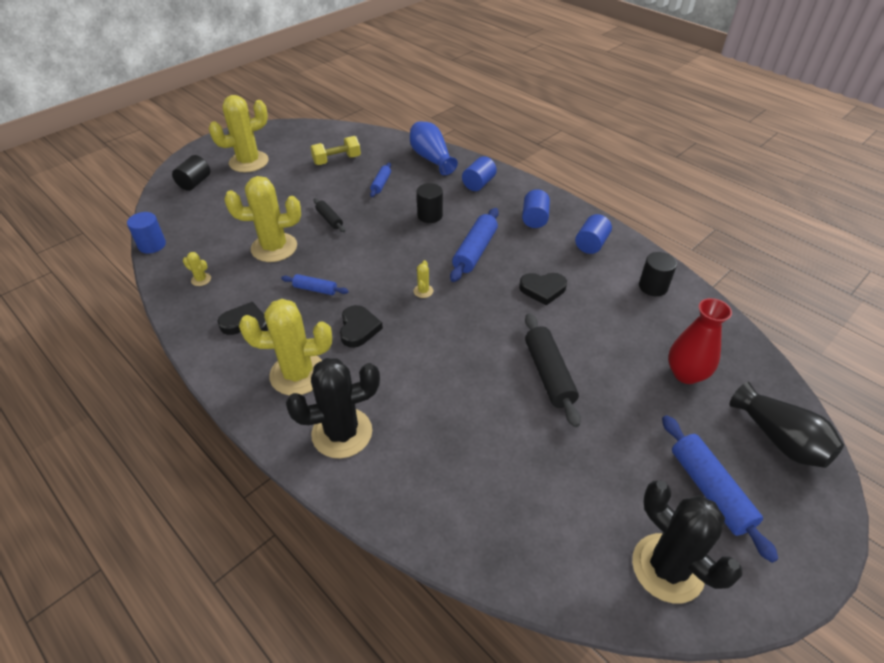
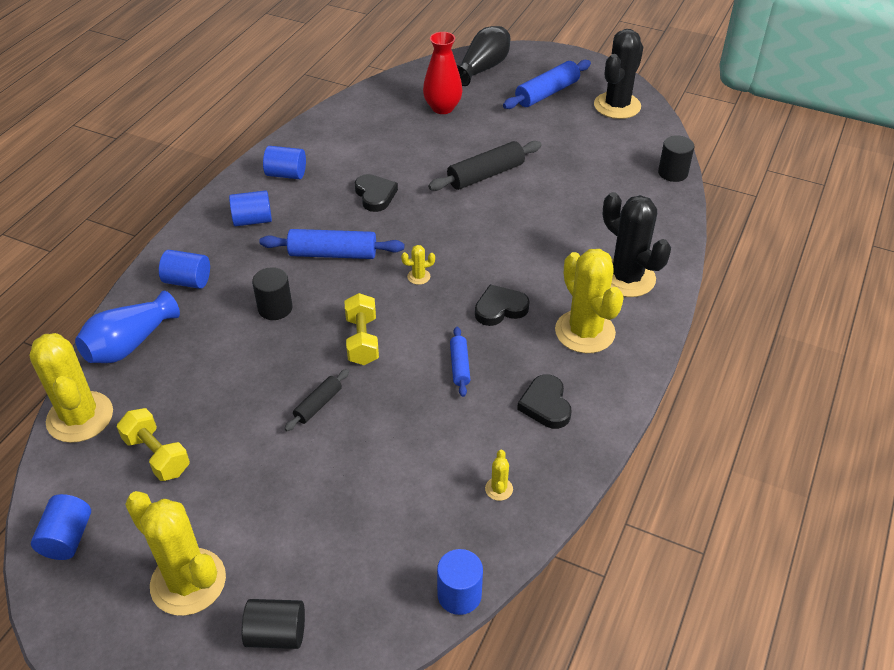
camera: 110 degrees left, 0 degrees up
(274, 248) = (402, 439): yellow cactus -> yellow cactus (80, 417)
(306, 133) = (67, 538): none -> blue cylinder
(373, 248) = (362, 340): none -> yellow dumbbell
(381, 184) = (213, 378): blue rolling pin -> none
(653, 286) = (339, 131): black cylinder -> black cylinder (673, 173)

